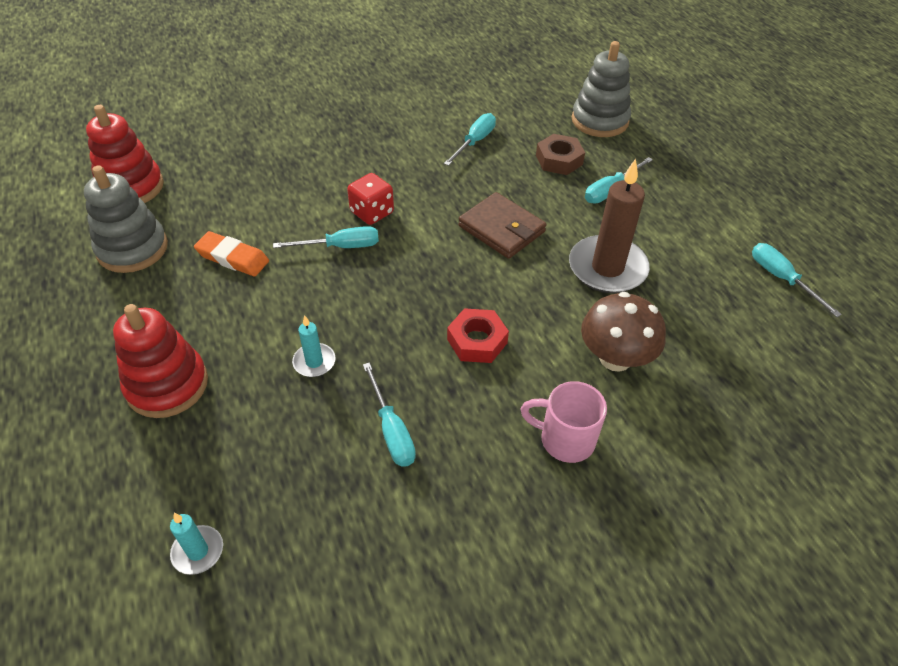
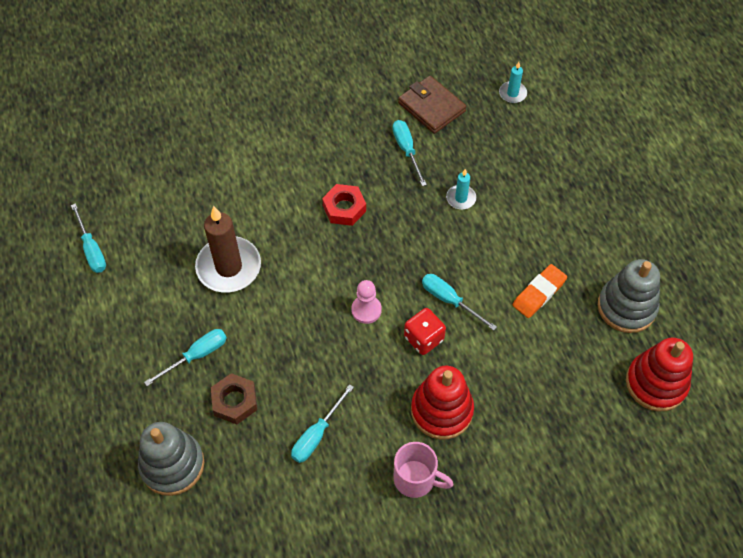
camera: 175 degrees left, 10 degrees up
(167, 385) = (559, 187): red stacking toy -> red stacking toy (441, 410)
(233, 258) = (539, 293): orange eraser -> orange eraser turned 75 degrees counterclockwise
(340, 247) = (449, 300): turquoise screwdriver -> turquoise screwdriver turned 45 degrees clockwise
(437, 234) = (366, 310): none -> pink pawn
(501, 229) = (308, 313): brown wallet -> brown wallet (431, 107)
(565, 439) = (298, 139): pink mug -> pink mug (416, 479)
(615, 358) = (248, 190): brown mushroom -> none

